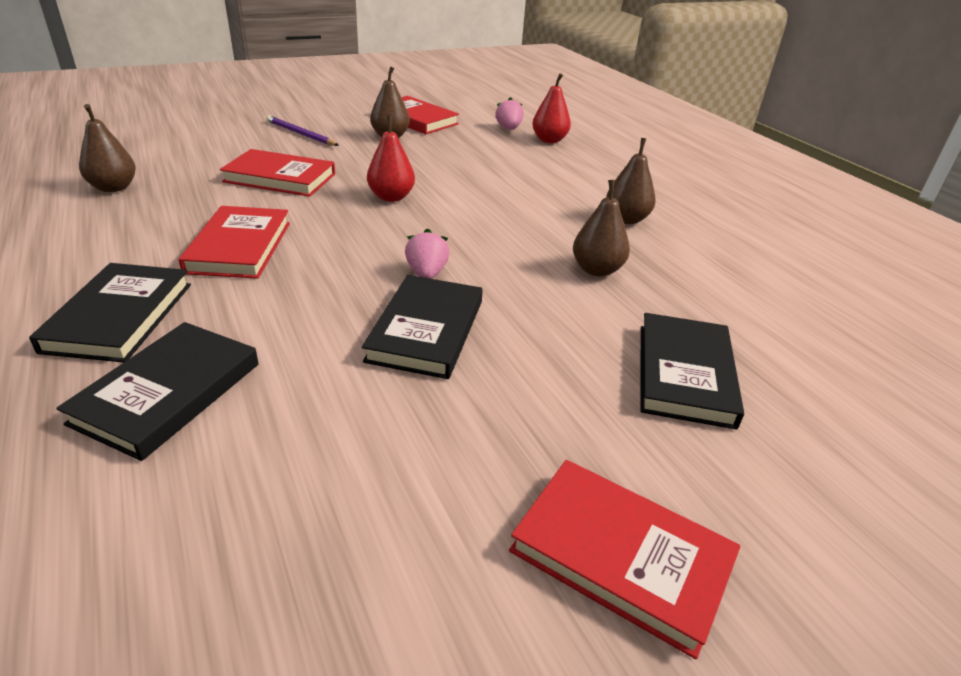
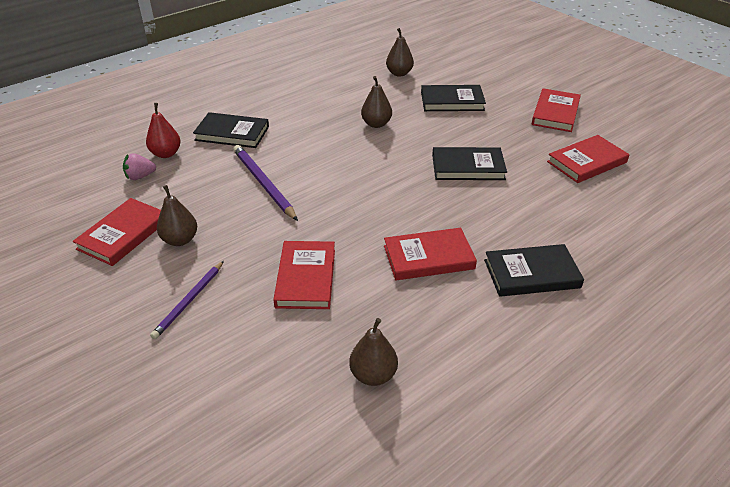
camera: 100 degrees left, 5 degrees up
(168, 393) = (569, 229): black book -> black book (232, 133)
(356, 522) = (587, 162): none -> red book
(391, 197) = (317, 210): red pear -> none
(426, 274) = (414, 176): pink strawberry -> none
(464, 177) = (263, 184): none -> purple pencil
(626, 219) = (306, 117): brown pear -> brown pear (399, 73)

